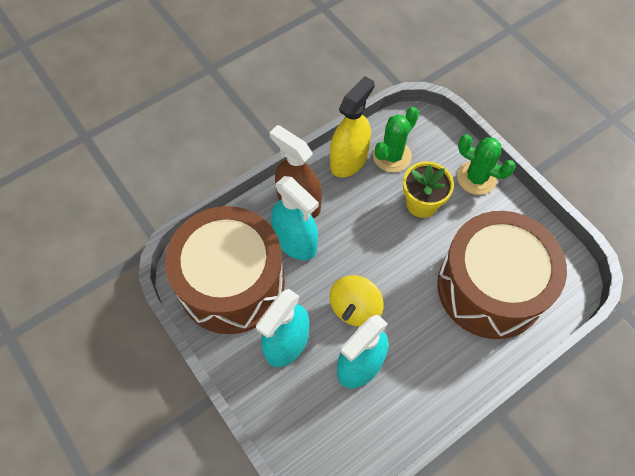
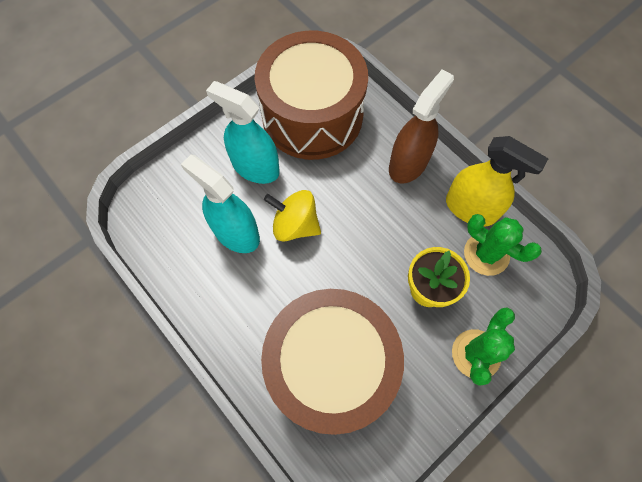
camera: 85 degrees right, 5 degrees up
(295, 241) = (362, 164): turquoise spray bottle -> none

